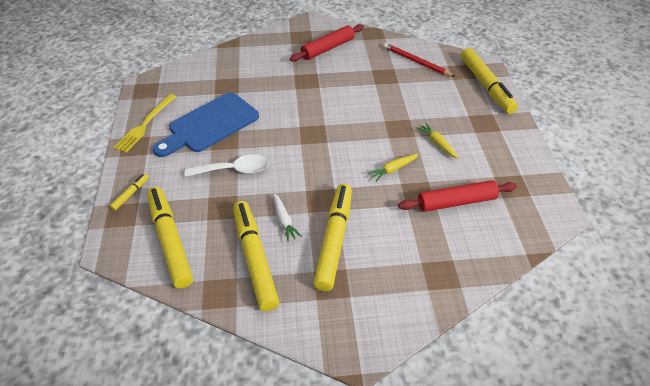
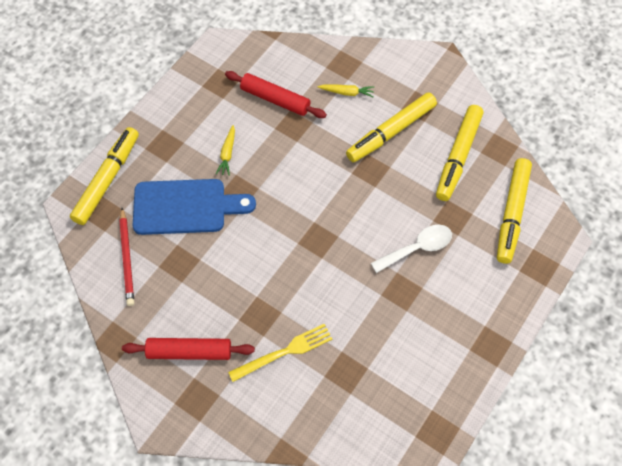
camera: 140 degrees left, 15 degrees up
(131, 194) = (522, 284): yellow marker -> none
(145, 124) = (465, 370): yellow fork -> yellow fork (284, 352)
(210, 125) = (402, 322): blue cutting board -> blue cutting board (185, 207)
(234, 170) = (417, 248): white spoon -> white spoon turned 120 degrees clockwise
(284, 220) = (413, 172): white carrot -> none
(393, 169) = (289, 156): yellow carrot -> yellow carrot (347, 92)

